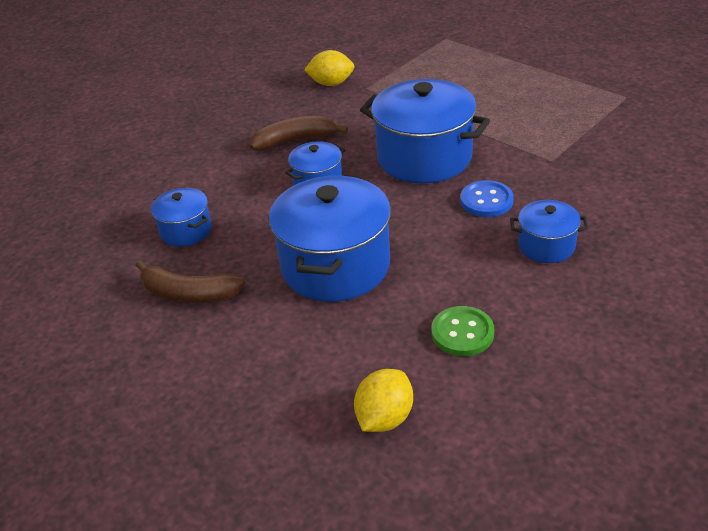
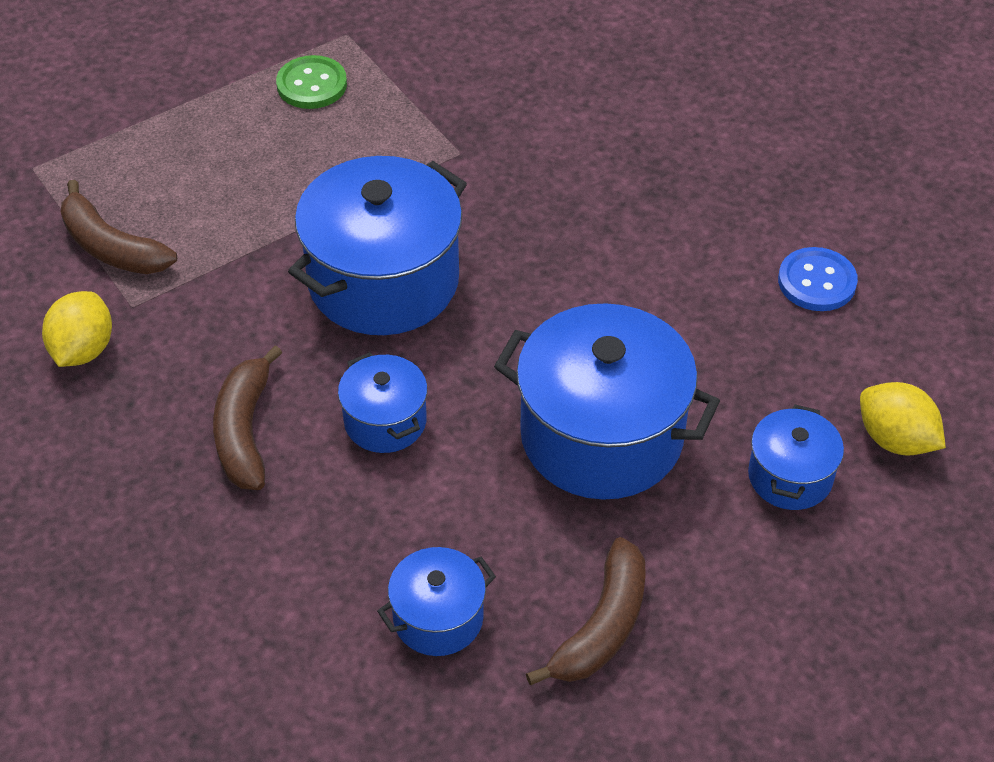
camera: 80 degrees left, 10 degrees up
(403, 72) = (111, 247): none -> brown banana
(462, 333) = (774, 334): green button -> green button (312, 85)
(486, 200) = (521, 242): blue button -> blue button (817, 282)
(546, 246) = (640, 213): blue pot -> blue pot (790, 476)

